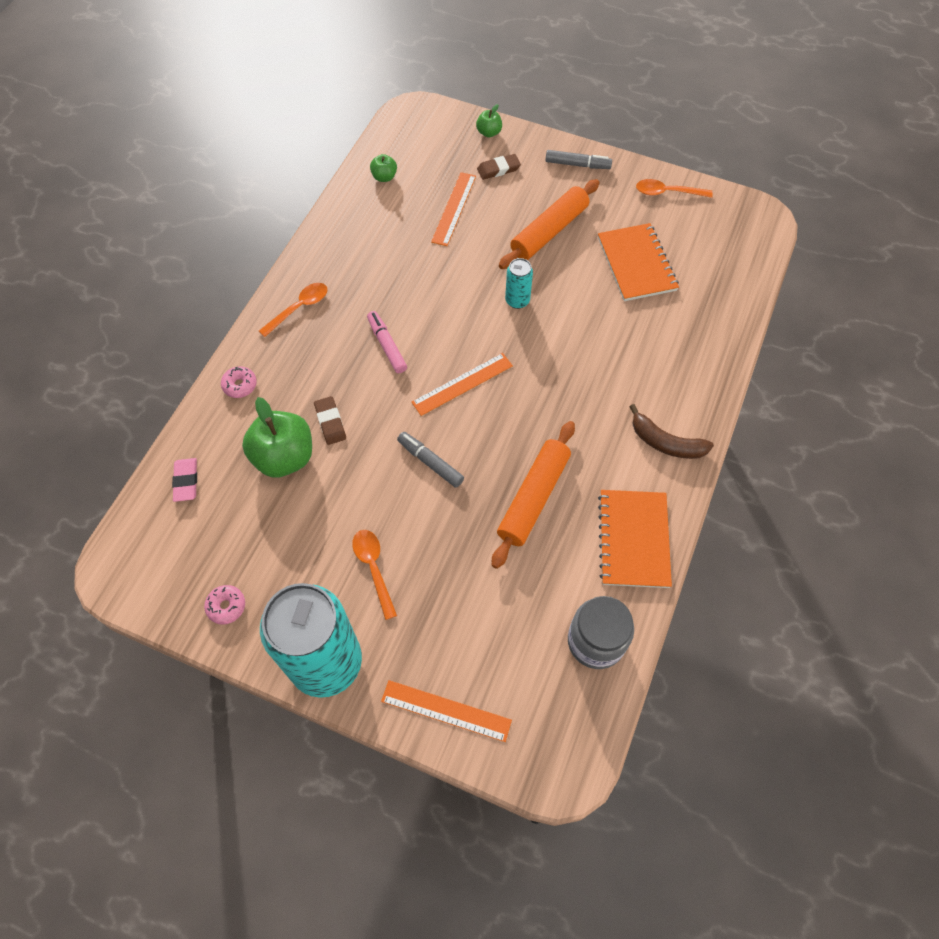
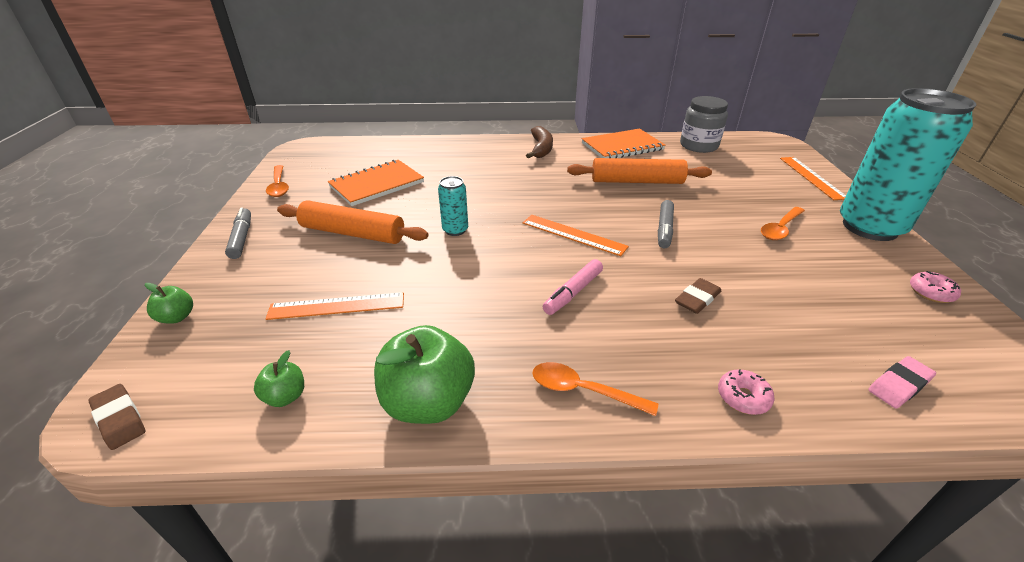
camera: 115 degrees left, 25 degrees down
(284, 457) = (769, 316): green apple -> green apple (428, 402)
(498, 169) = (255, 290): brown eraser -> brown eraser (119, 419)

